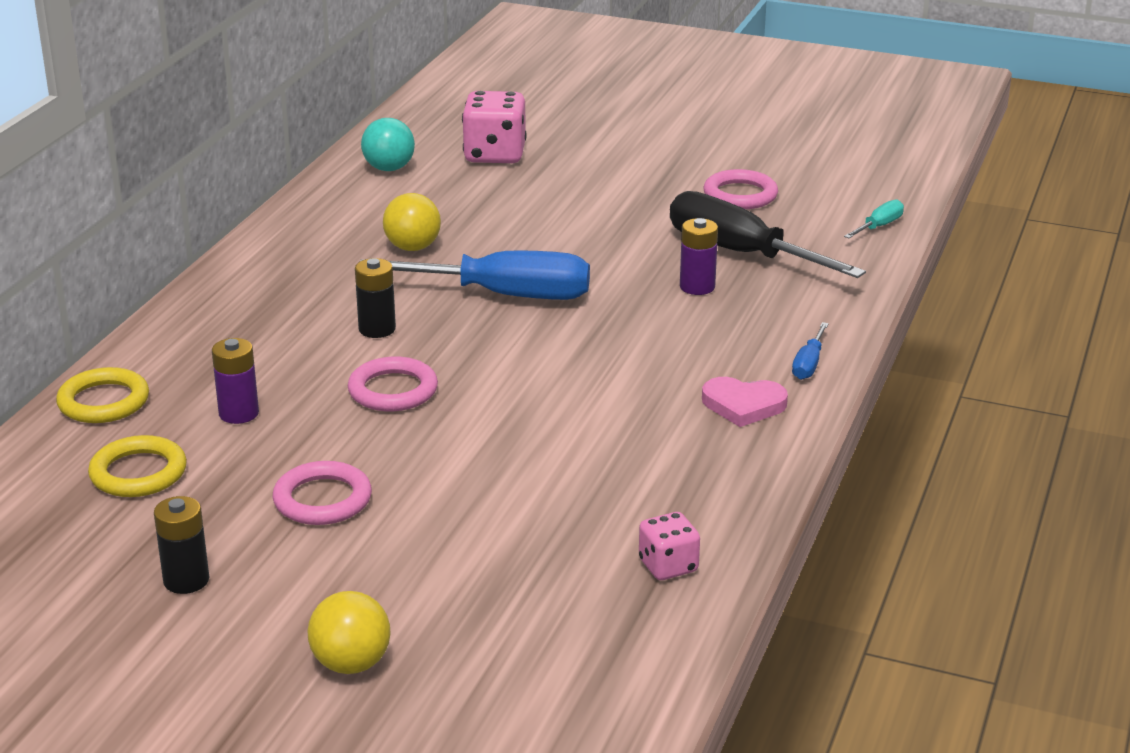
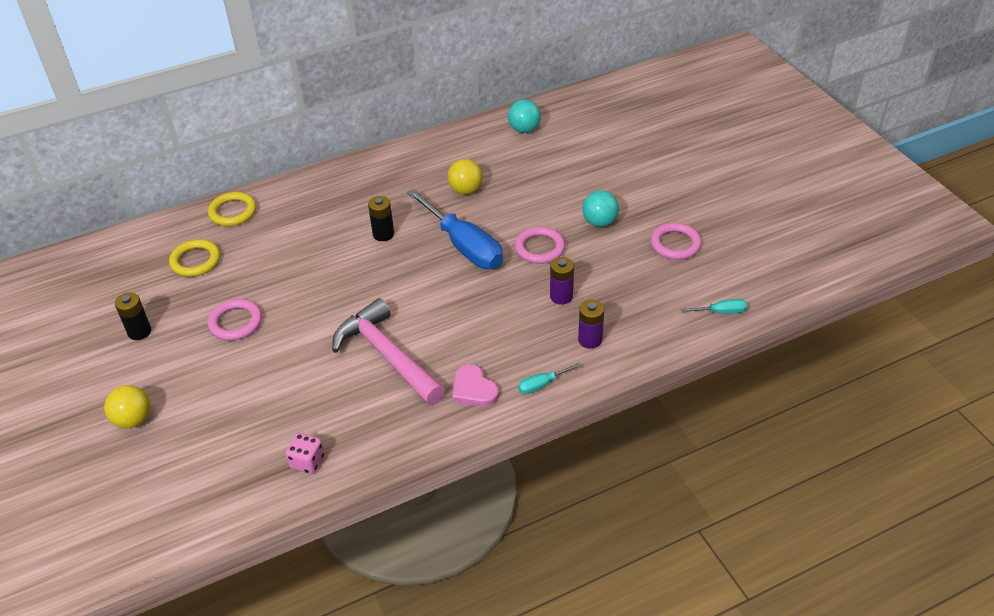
camera: 45 degrees right, 15 degrees up
(239, 413) = (269, 251): purple battery -> purple battery (590, 340)
(393, 390) = (341, 277): pink ring -> pink ring (539, 248)
(495, 155) = (587, 146): pink dice -> none
(589, 428) = (387, 355): none -> pink hammer
(627, 210) = (599, 222): none -> turquoise ball
(741, 253) = (616, 287): black screwdriver -> none
(809, 364) = (542, 384): blue screwdriver -> turquoise screwdriver

